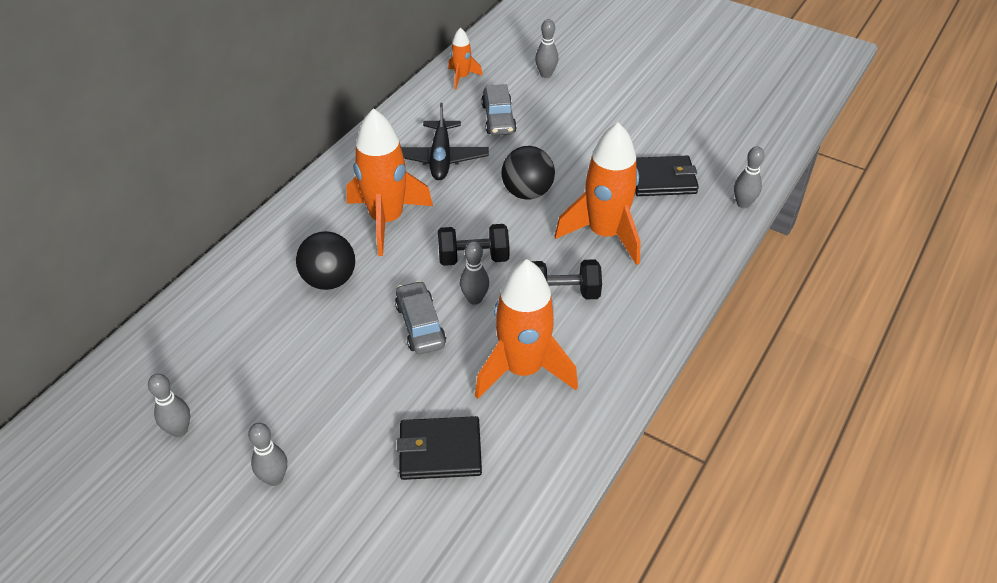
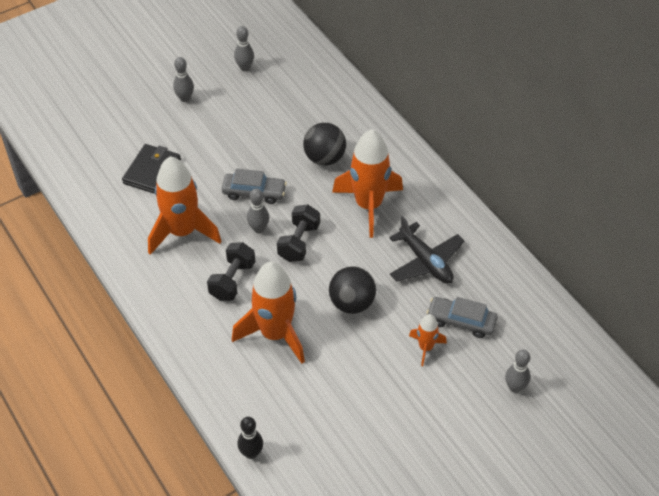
camera: 115 degrees right, 5 degrees up
(441, 158) = (425, 261): black plane -> black plane turned 150 degrees counterclockwise
(462, 77) = (539, 317): orange rocket -> orange rocket (425, 348)
(662, 179) = (315, 407): black wallet -> none
(743, 204) = (251, 453): grey bowling pin -> black bowling pin

